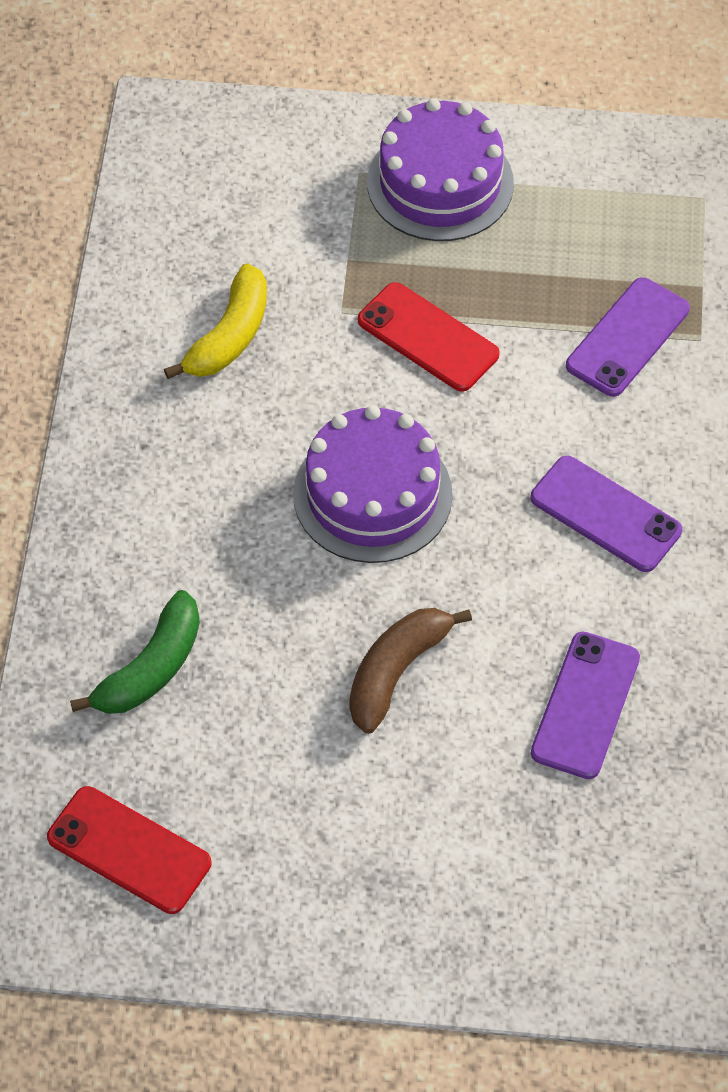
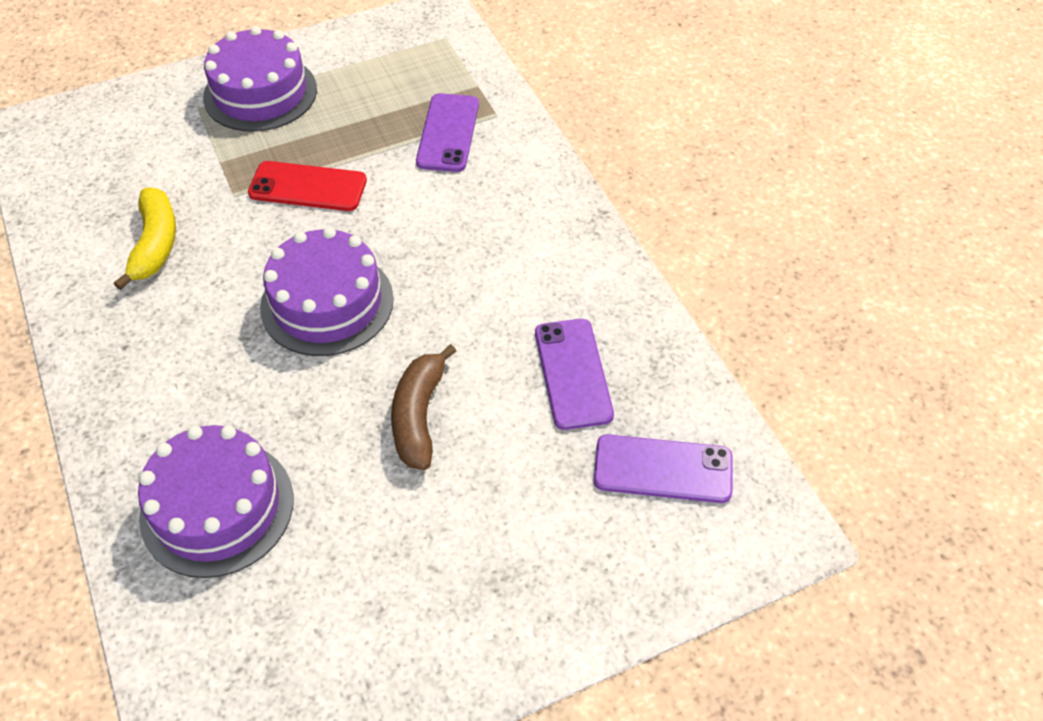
camera: 30 degrees left, 5 degrees down
(129, 850) = (276, 665): red phone -> none
(150, 668) = (217, 507): green banana -> purple cake
(605, 514) = (504, 244): purple phone -> purple phone (663, 469)

